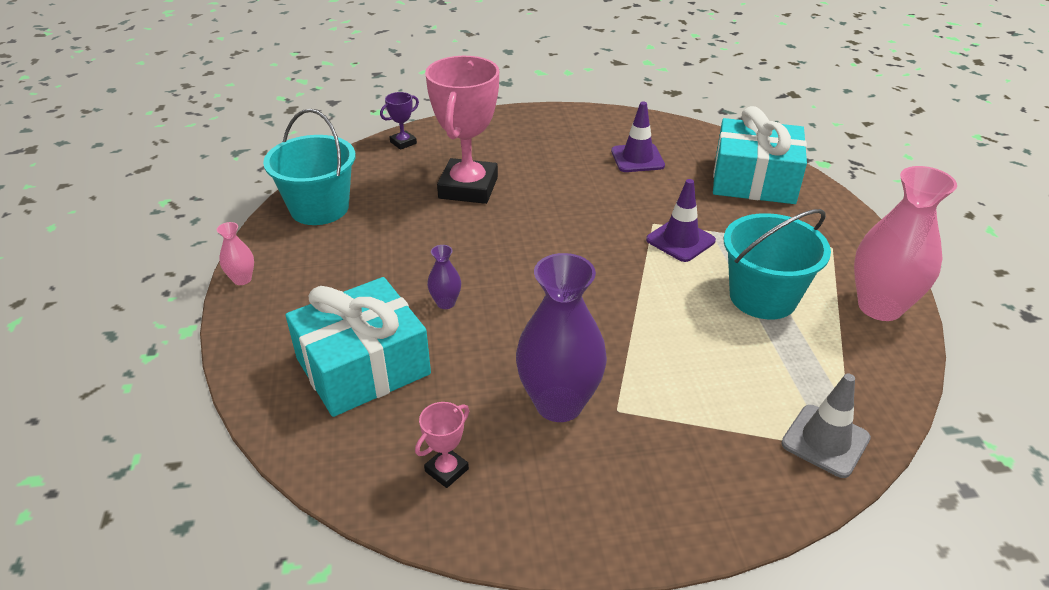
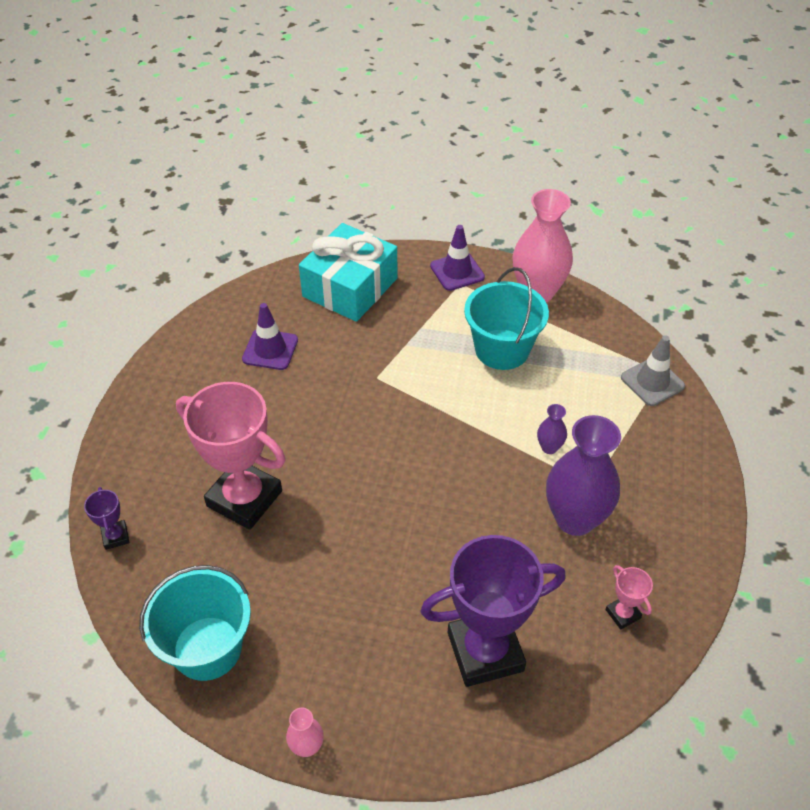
camera: 70 degrees left, 10 degrees up
(363, 366) = (485, 651): turquoise gift -> purple trophy
(446, 303) = (423, 565): purple vase -> purple vase (549, 447)
(680, 240) = (410, 369): purple traffic cone -> purple traffic cone (457, 271)

